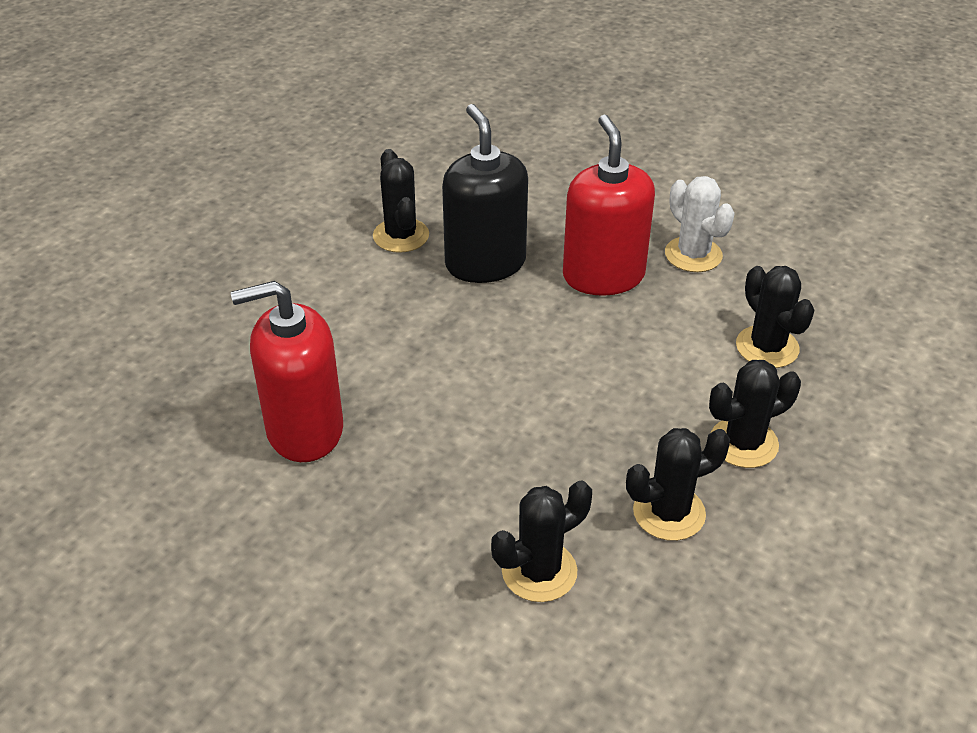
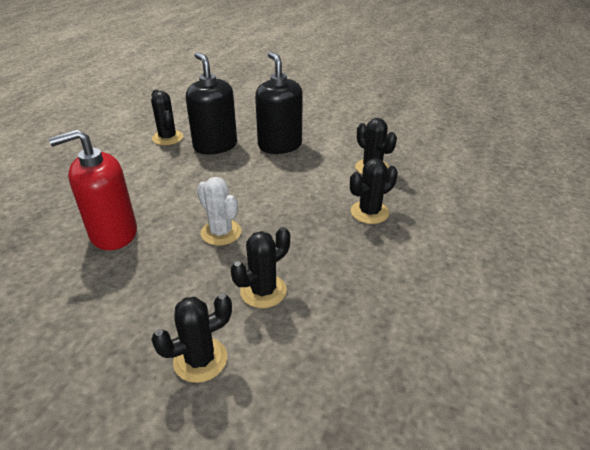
camera: 10 degrees left, 5 degrees down
(603, 276) = (280, 145): red soap dispenser -> black soap dispenser
(669, 513) = (335, 251): black cactus -> black cactus (200, 360)
(693, 255) = (325, 133): white cactus -> white cactus (221, 232)

